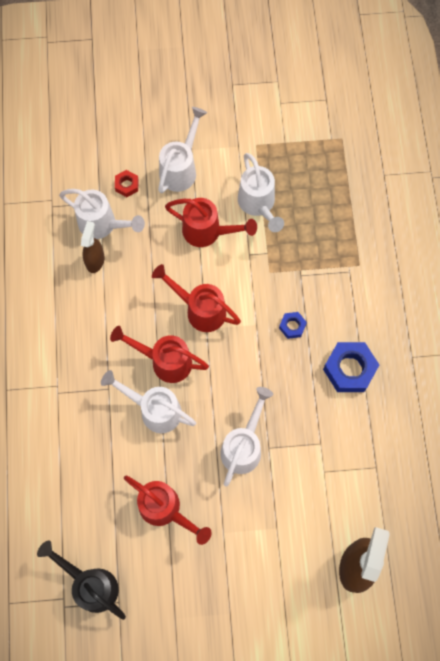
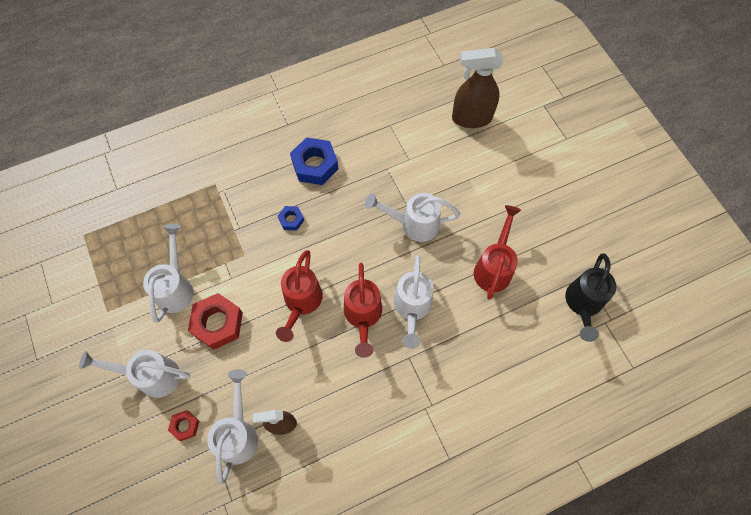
camera: 110 degrees left, 5 degrees down
(208, 232) = (218, 323): red watering can -> red nut
(258, 205) = (176, 287): white watering can -> white watering can turned 45 degrees counterclockwise

